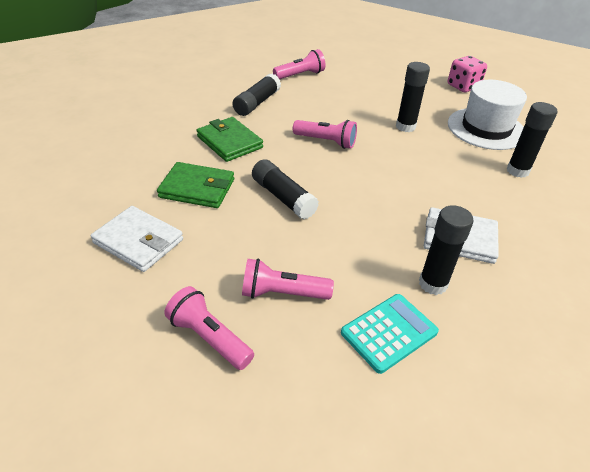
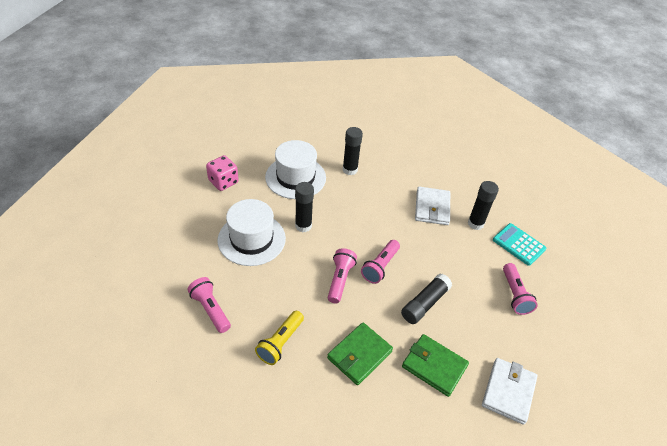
camera: 100 degrees left, 5 degrees up
(197, 188) = (434, 366): green wallet -> green wallet turned 60 degrees counterclockwise
(209, 337) = (562, 327): pink flashlight -> pink flashlight (380, 267)
(257, 103) = (280, 343): black glue stick -> yellow flashlight
(383, 97) = (251, 239): none -> white hat

